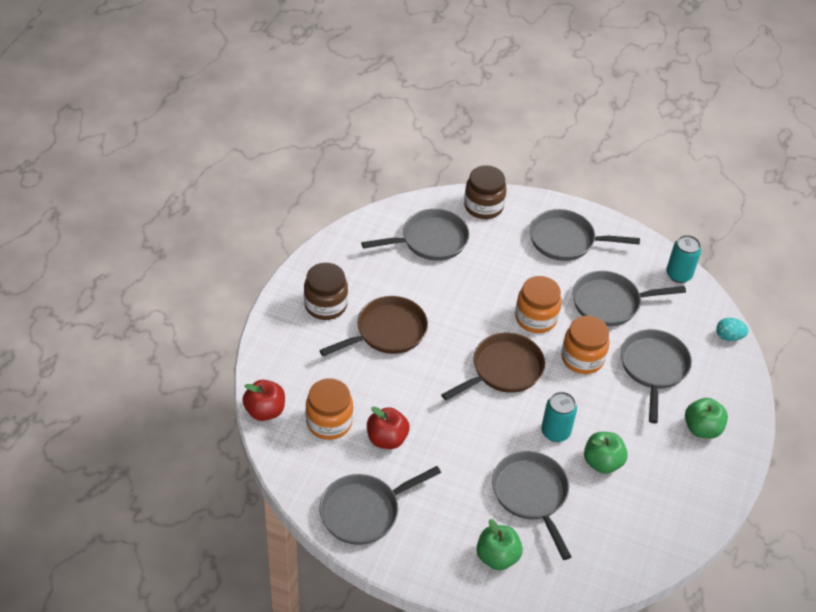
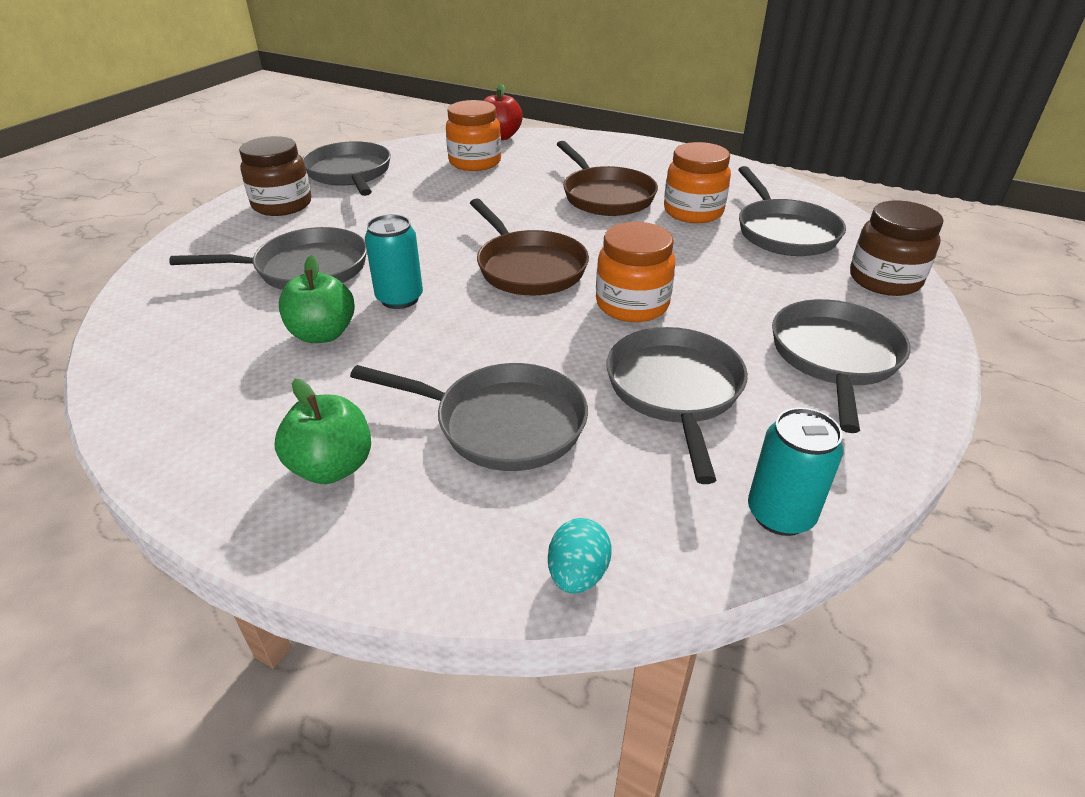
camera: 100 degrees right, 10 degrees down
(325, 305) = (648, 166): brown jar -> brown jar (282, 205)
(387, 439) = (439, 188): red apple -> none
(497, 557) = (234, 239): green apple -> none
(582, 358) = (540, 341): orange jar -> orange jar (693, 212)

